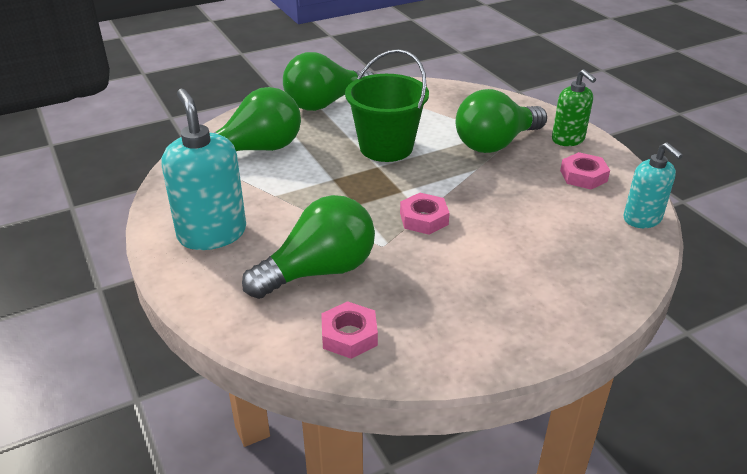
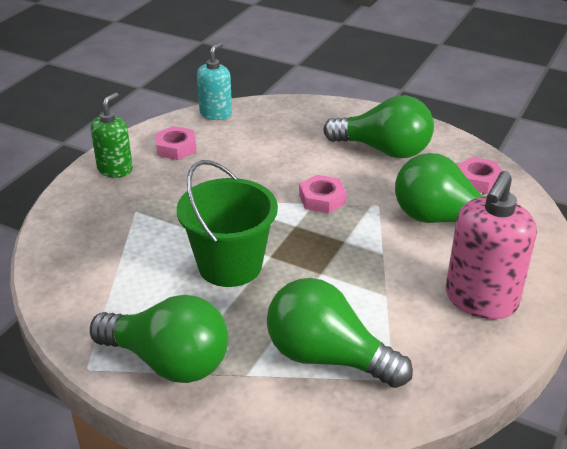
camera: 125 degrees left, 0 degrees up
(212, 234) = (480, 300): turquoise soap dispenser -> pink soap dispenser
(495, 143) = (159, 204): green light bulb -> green light bulb (384, 150)

